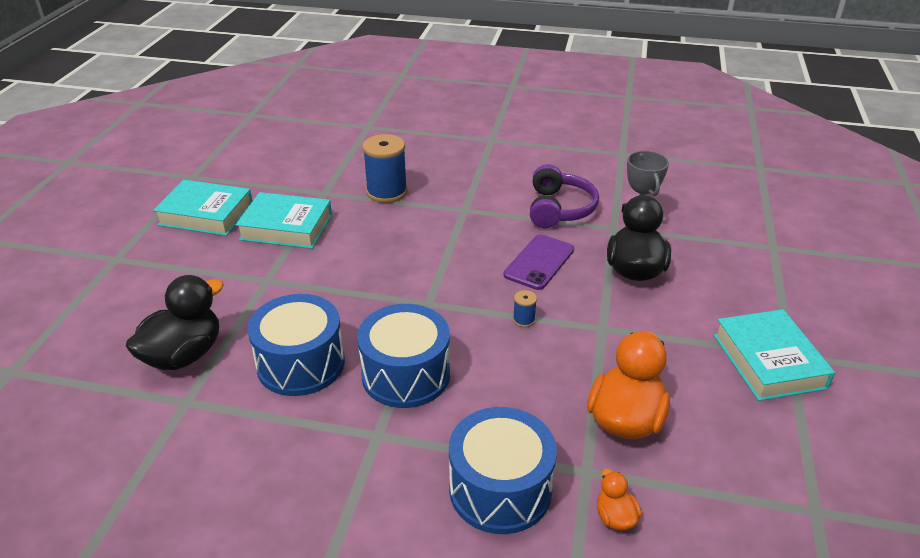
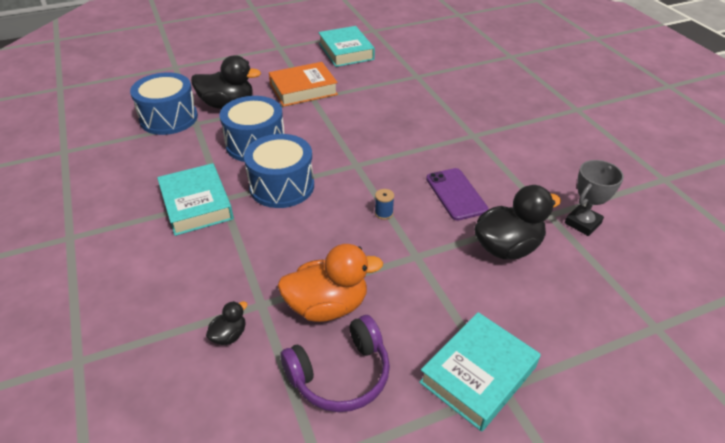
camera: 55 degrees right, 5 degrees up
(238, 279) = (303, 89): none -> orange book
(286, 227) = (367, 80): turquoise book -> turquoise book (196, 204)
(387, 192) = (449, 97): blue spool -> none
(500, 489) = (216, 269): blue drum -> blue drum (169, 118)
(539, 262) = (456, 194): purple phone -> purple phone turned 75 degrees clockwise
(559, 209) = (534, 177): purple headphones -> purple headphones (340, 374)
(615, 517) = (229, 335): orange duck -> black duck

